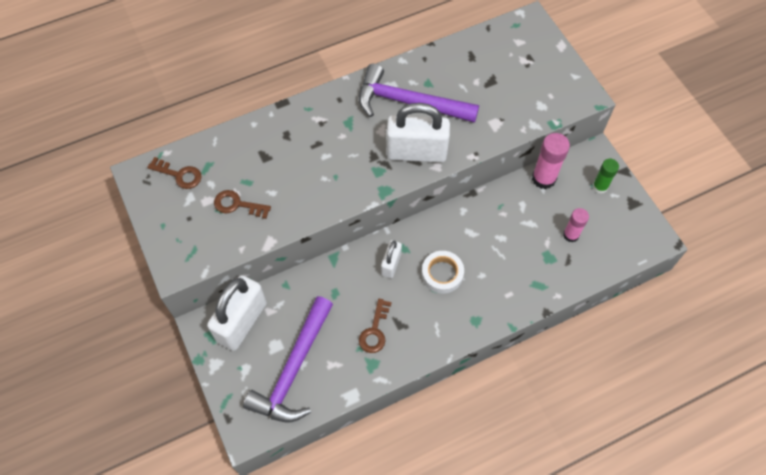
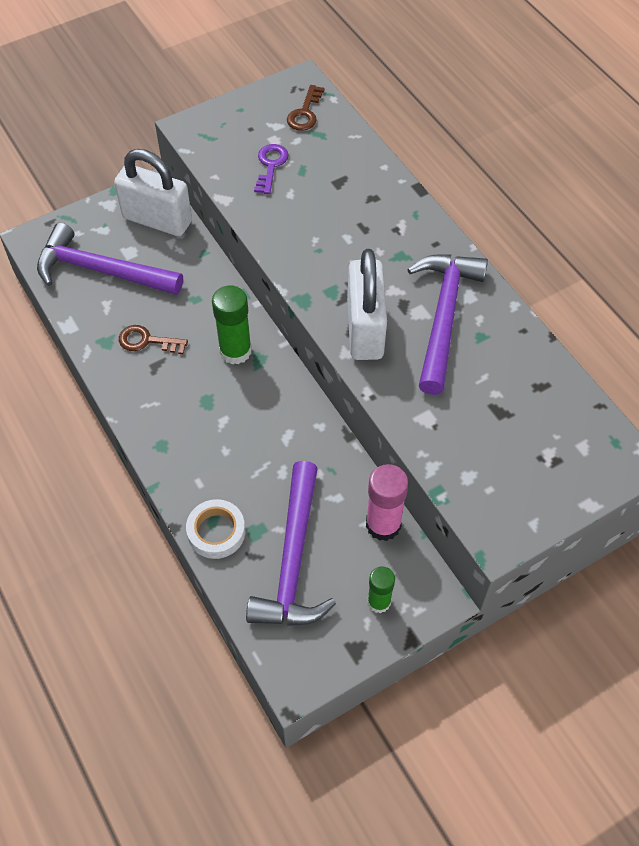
camera: 85 degrees right, 5 degrees down
(237, 205) = (270, 166): brown key -> purple key
(391, 264) = (235, 351): white padlock -> green glue stick
(442, 274) = (224, 406): white tape -> white tape (216, 532)
(571, 235) = (293, 559): pink glue stick -> purple hammer

